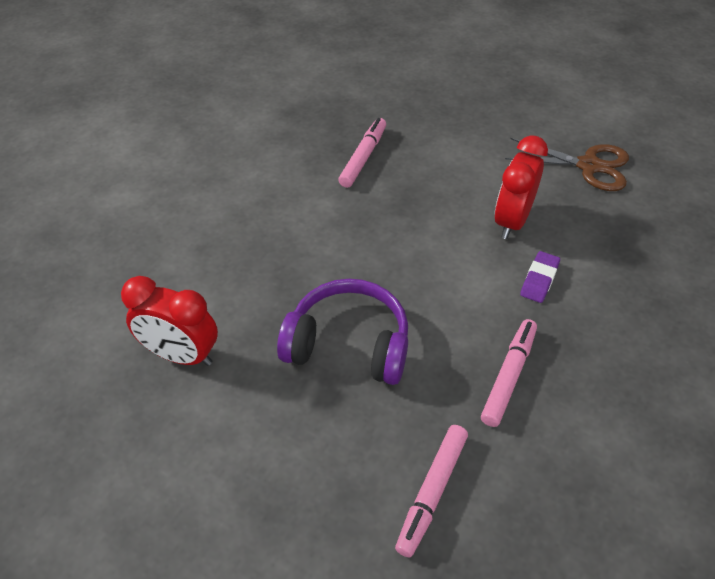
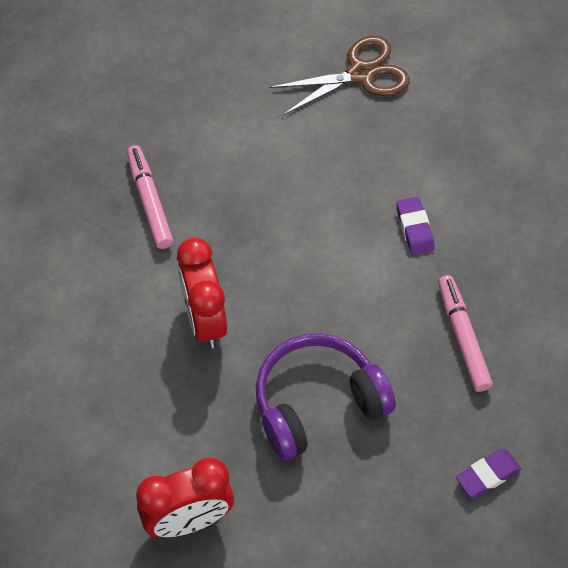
camera: 40 degrees left, 10 degrees up
(432, 492) = (487, 475): pink marker -> purple eraser
(512, 221) = (344, 182): red clock -> red clock (205, 320)

